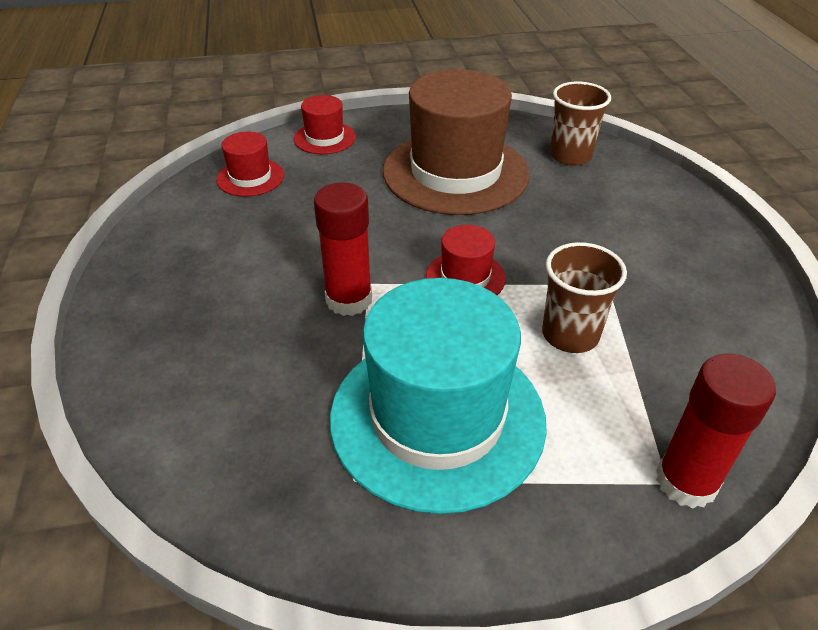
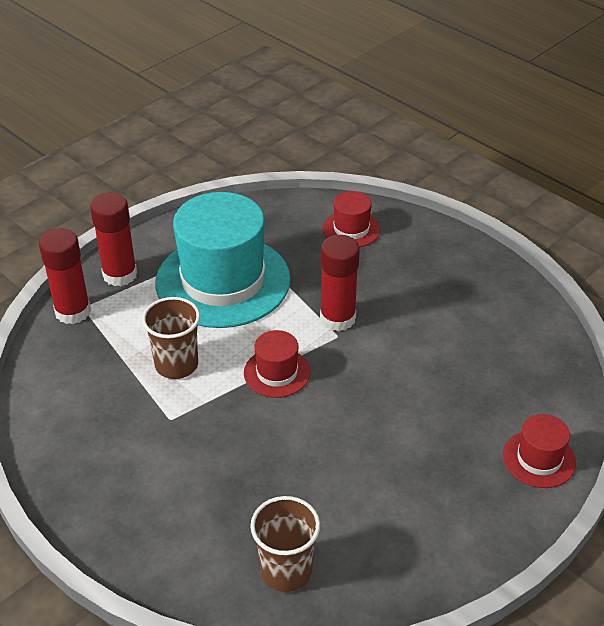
camera: 145 degrees right, 0 degrees up
(250, 177) = (533, 377): red hat -> red hat (351, 229)
(455, 172) = (376, 479): brown hat -> none
(584, 515) = (120, 274): none -> red glue stick

